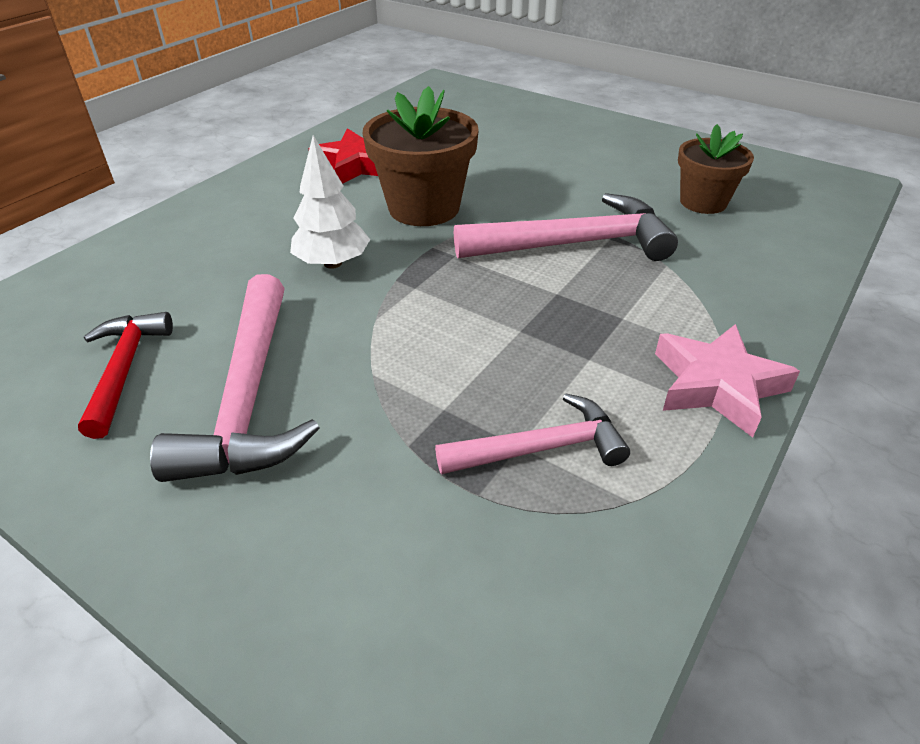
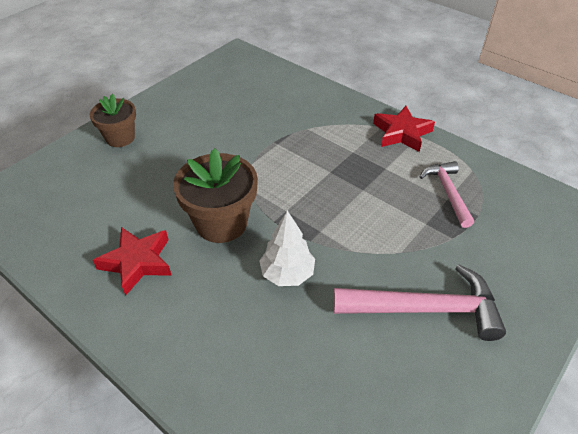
camera: 85 degrees left, 5 degrees up
(124, 370) = (405, 385): red hammer -> none
(573, 244) = (281, 158): pink hammer -> none
(703, 202) = (245, 103): brown flower pot -> brown flower pot (120, 138)
(717, 385) = (402, 133): pink star -> red star

